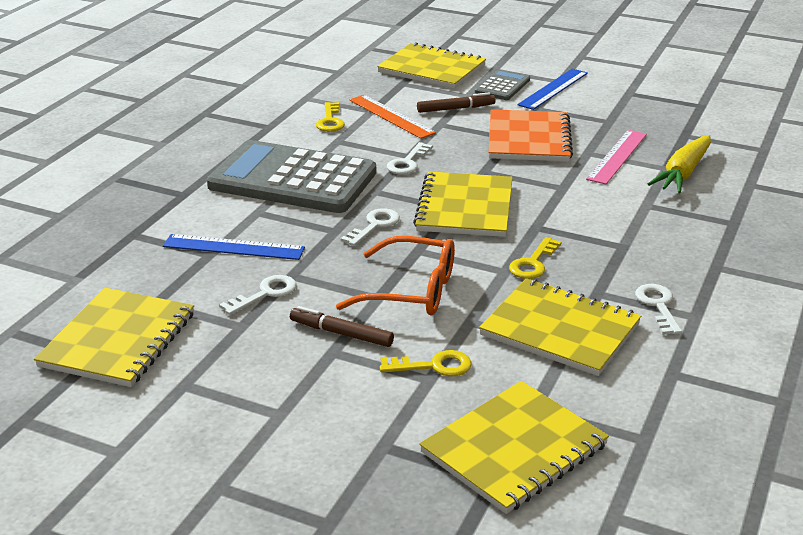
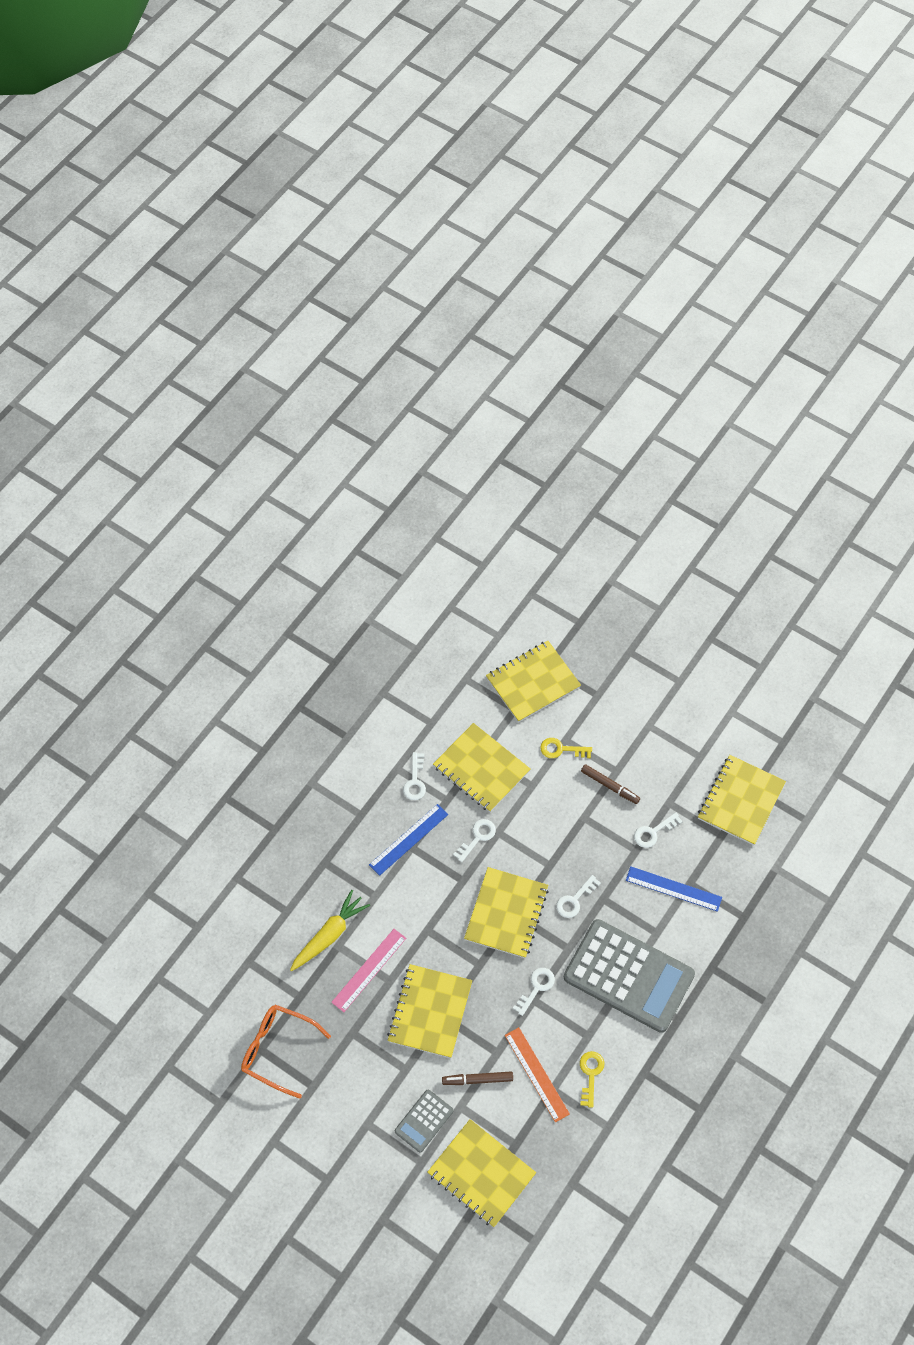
camera: 170 degrees left, 30 degrees up
(411, 290) = (562, 821): orange glasses -> orange glasses (278, 1050)
(528, 139) = (430, 1012): orange notebook -> yellow notebook
(533, 263) = (477, 837): yellow key -> white key
(553, 89) = (379, 1106): blue ruler -> blue ruler (408, 839)

